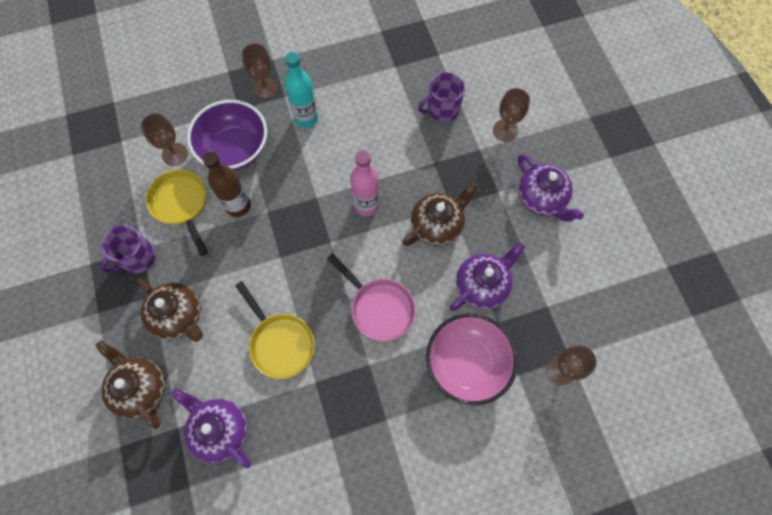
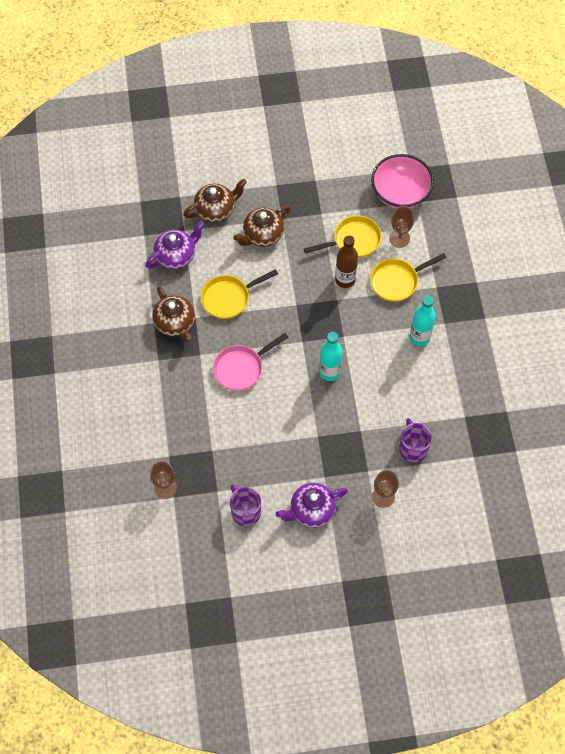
camera: 100 degrees right, 5 degrees down
(137, 258) = (314, 210): purple mug -> purple mug (245, 511)
(235, 149) = (397, 281): purple bowl -> yellow pan
(265, 88) = (455, 309): brown goblet -> none
(366, 205) = (329, 372): pink bottle -> turquoise bottle
(437, 225) = (302, 422): brown teapot -> brown teapot (175, 323)
(467, 363) = (185, 422): pink bowl -> pink bowl (400, 193)
(482, 285) = (244, 446): purple teapot -> none

